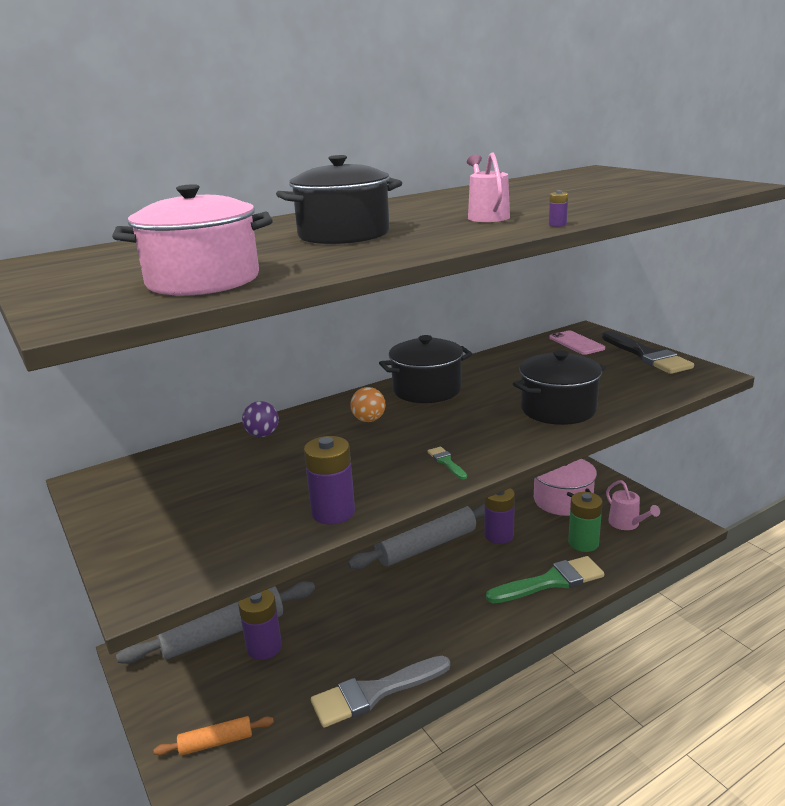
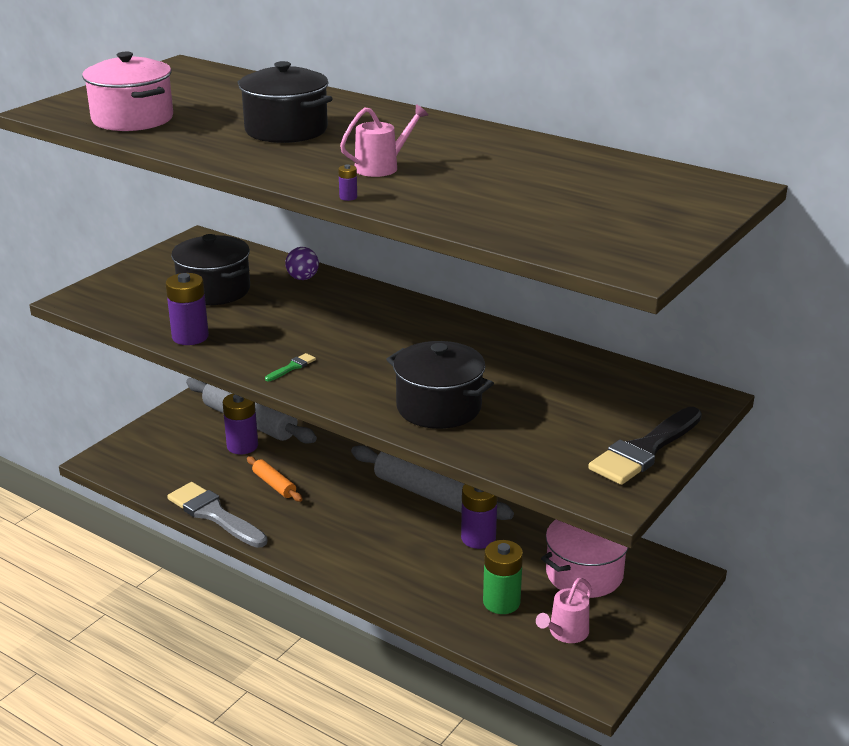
camera: 65 degrees right, 5 degrees up
(216, 742) = (139, 457): orange rolling pin -> orange rolling pin (274, 485)
(369, 420) = (356, 316): orange ball -> none
(427, 390) = (443, 330): black pot -> black pot (214, 290)
(551, 581) = (415, 588): green brush -> none
(576, 343) = (651, 397): pink phone -> none

